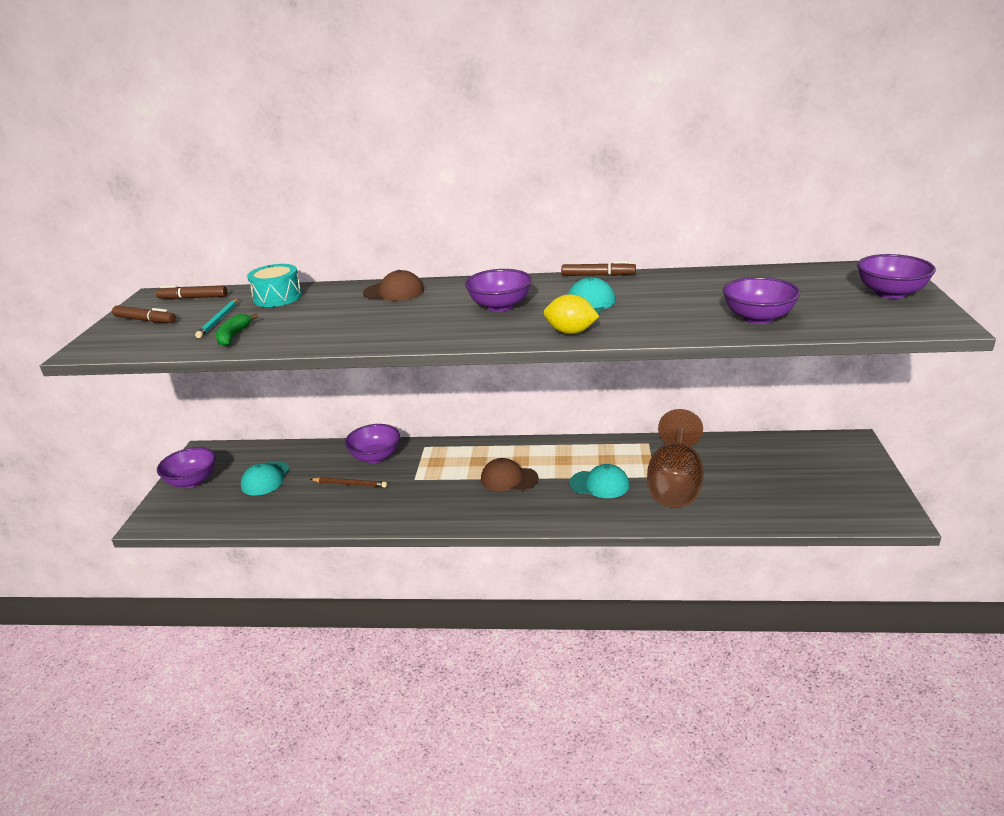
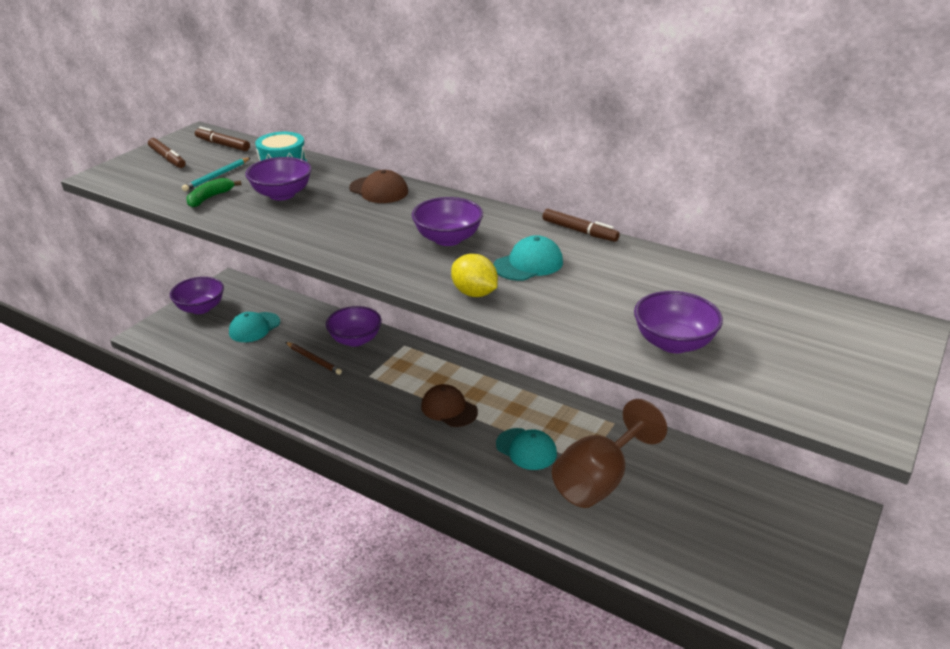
camera: 25 degrees right, 5 degrees up
(890, 293) = (864, 364): purple bowl -> purple bowl (282, 194)

